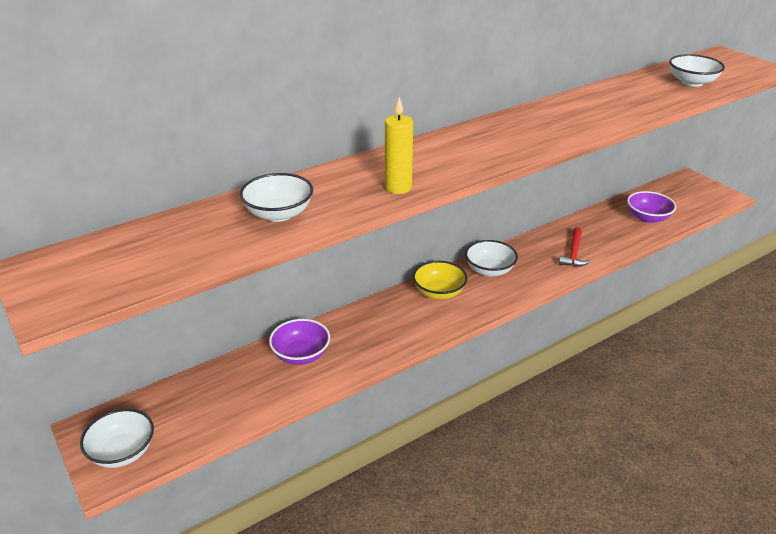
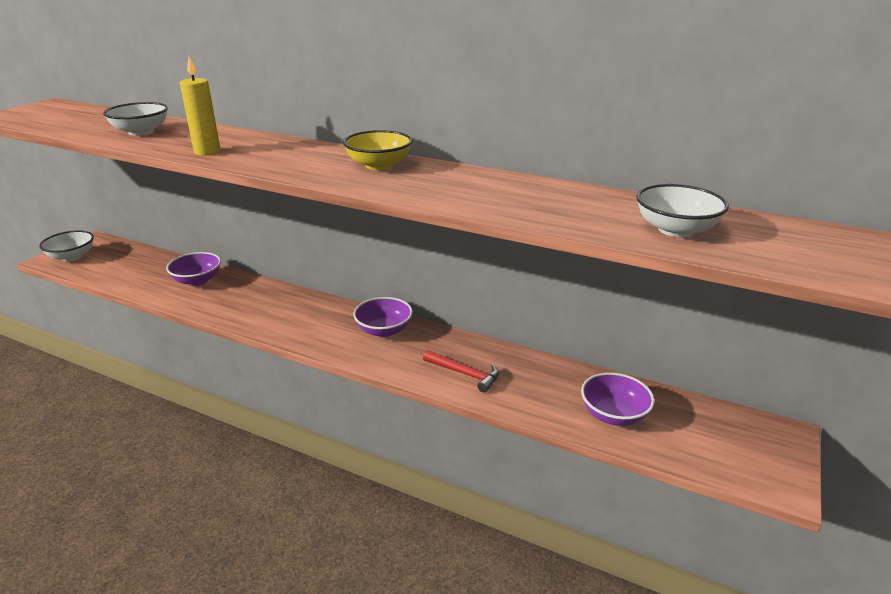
camera: 60 degrees right, 5 degrees down
(439, 292) = (324, 314): yellow bowl -> yellow bowl (379, 165)
(489, 270) = (384, 330): white bowl -> purple bowl
(573, 253) = (465, 374): red hammer -> red hammer turned 135 degrees counterclockwise

